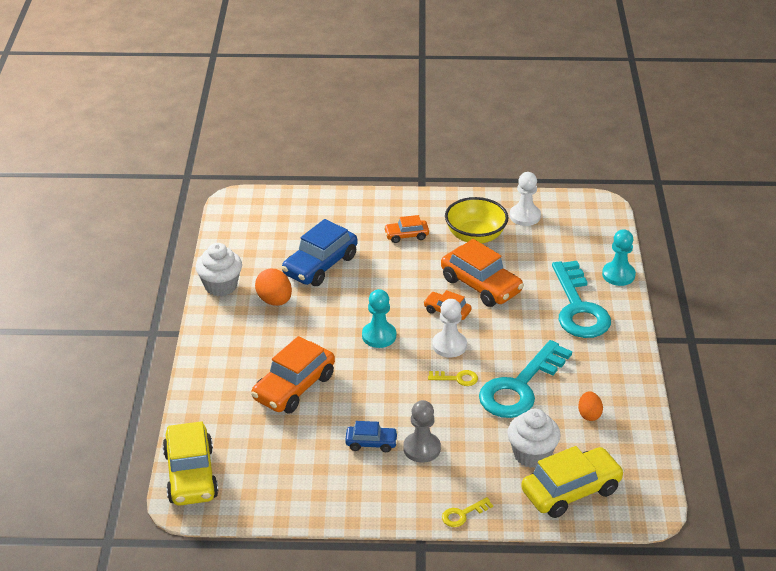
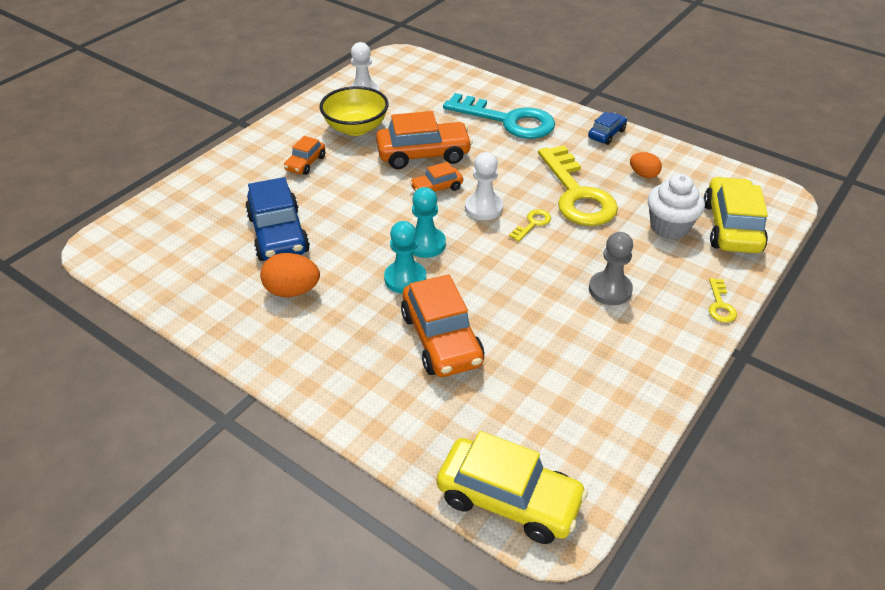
camera: 55 degrees left, 5 degrees up
(220, 286) = (219, 321): white cupcake -> none
(371, 443) = (575, 320): blue car -> blue car (606, 134)
(520, 387) = (577, 194): turquoise key -> yellow key
(618, 275) = (489, 86): turquoise pawn -> turquoise pawn (405, 278)

